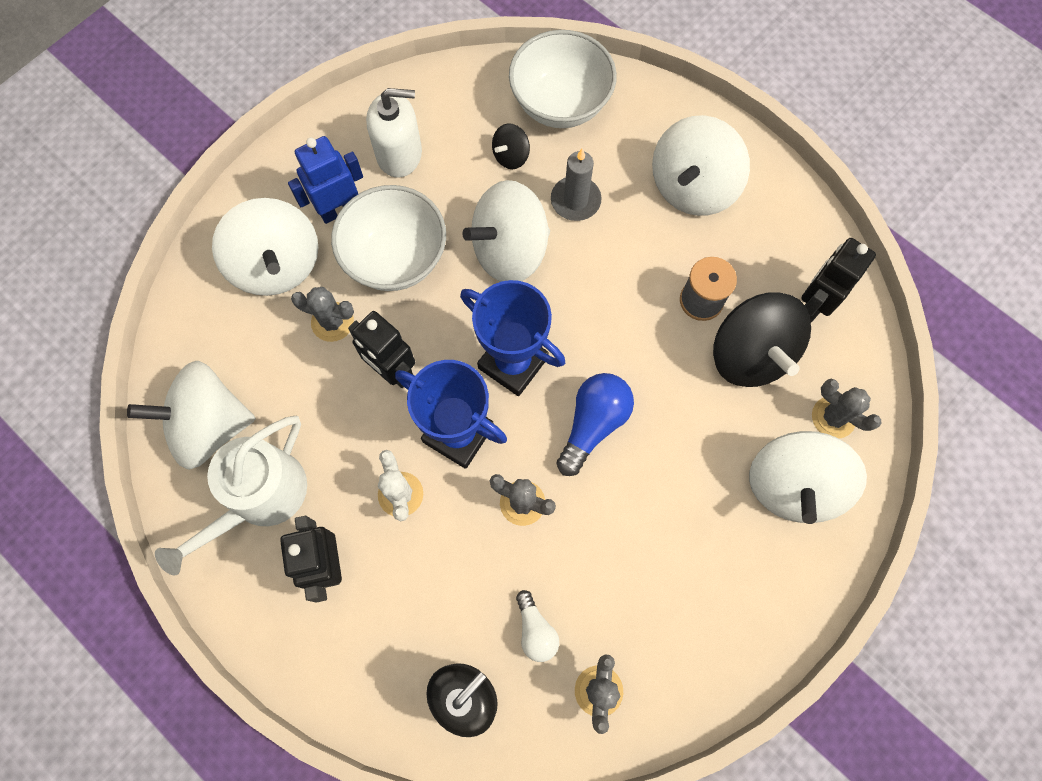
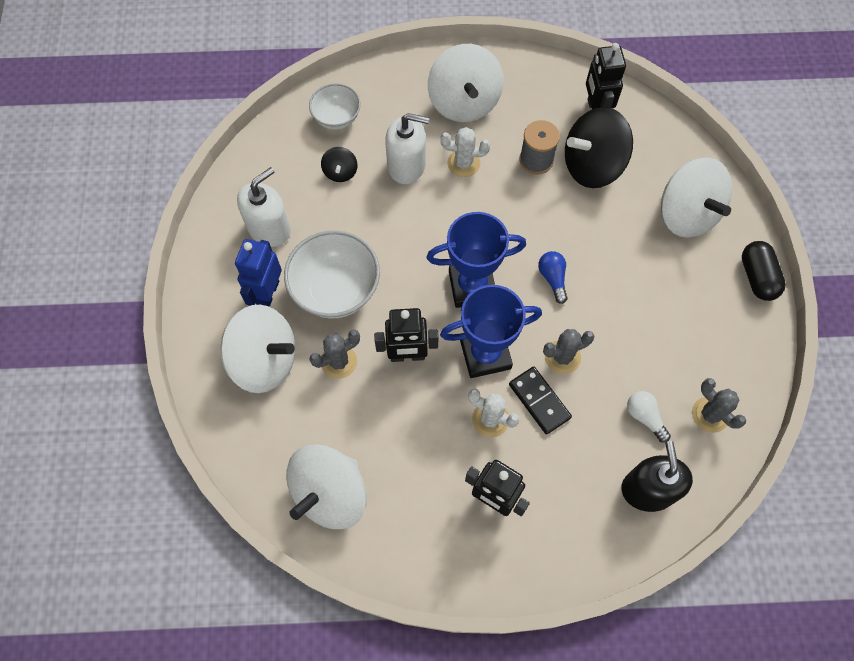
camera: 45 degrees left, 5 degrees down
(261, 497) = (410, 502): white watering can -> none
(459, 521) = (539, 401): none -> black domino
(509, 251) = (400, 226): white spinning top -> none
(535, 630) = (644, 417): white light bulb -> white light bulb turned 150 degrees counterclockwise
(560, 104) = (337, 118): white bowl -> white bowl, size x0.60
(575, 200) = (407, 165): grey candle -> white soap dispenser
(593, 424) = (552, 278): blue light bulb -> blue light bulb, size x0.62
(629, 243) = (463, 163): none -> white cactus
(750, 354) = (592, 166): black spinning top -> black spinning top turned 135 degrees clockwise
(795, 612) = (757, 277): none -> black capsule
(833, 417) = (668, 161): grey cactus -> none

